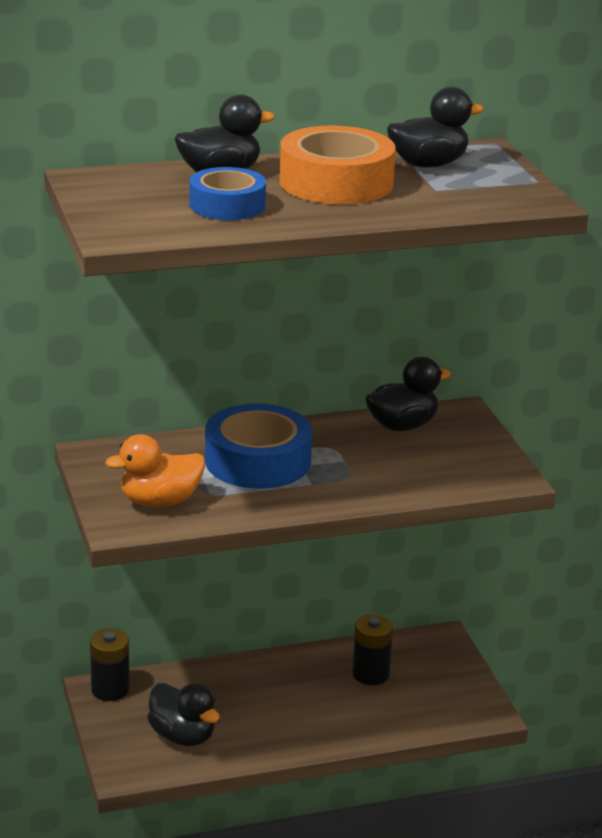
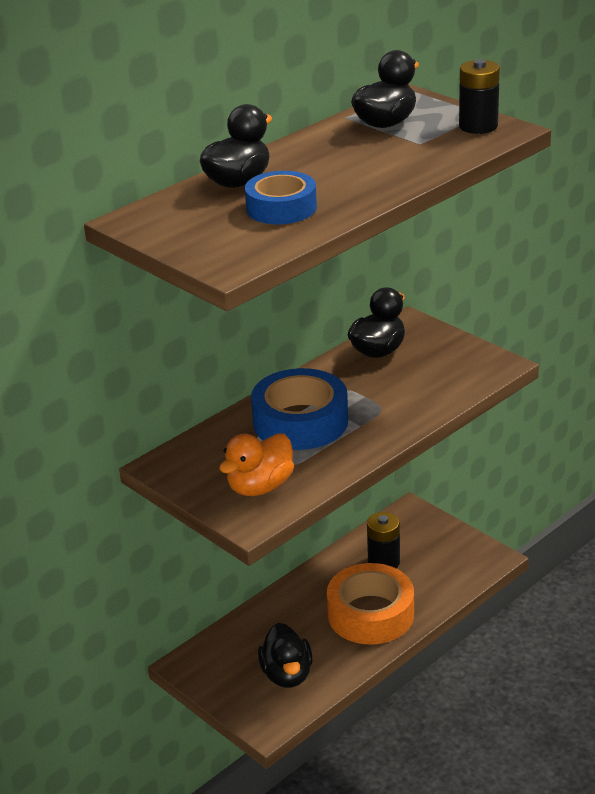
camera: 25 degrees left, 5 degrees up
(110, 690) = (196, 661): black battery -> black battery (478, 126)
(183, 736) = (287, 675): black duck -> black duck turned 60 degrees clockwise
(336, 182) = (338, 161): orange tape -> orange tape (370, 614)

